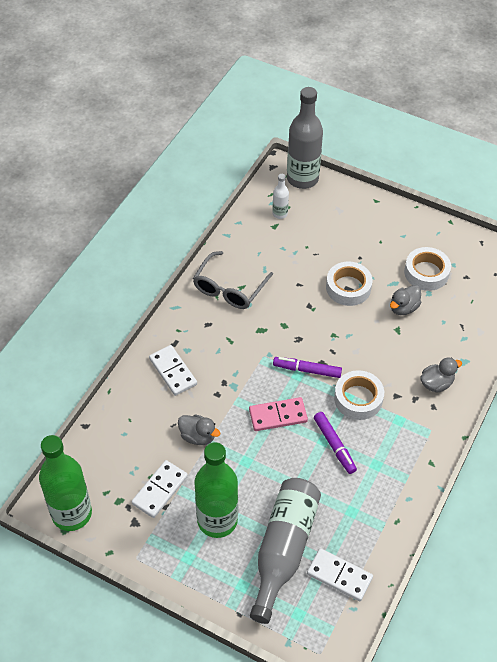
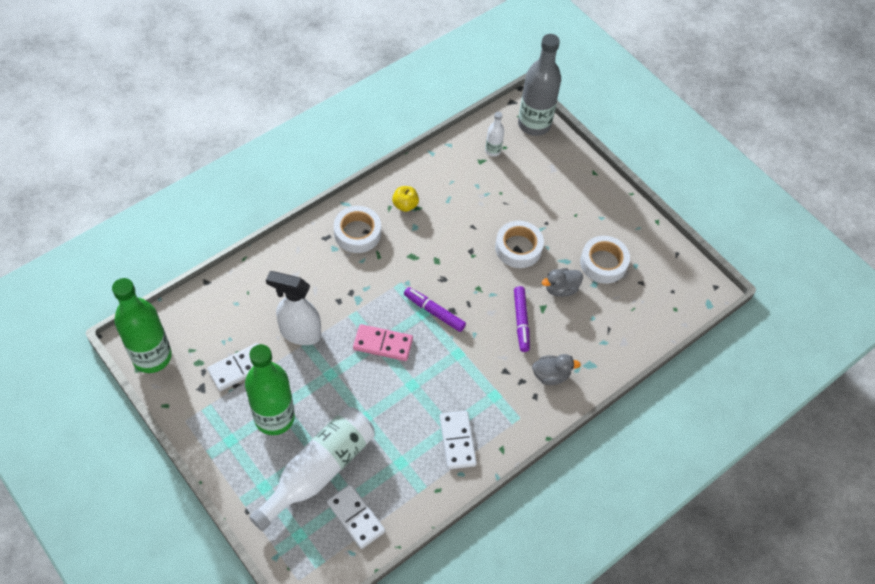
camera: 20 degrees right, 5 degrees up
(173, 371) = (310, 263): white domino -> white domino (457, 441)
(198, 436) = (299, 333): grey duck -> white spray bottle
(229, 288) = (405, 205): grey glasses -> yellow apple
(283, 549) = (318, 470): grey bottle -> white bottle
(334, 445) = (419, 394): purple marker -> purple marker (521, 321)
(358, 398) = (467, 359): white tape -> white tape (357, 233)

